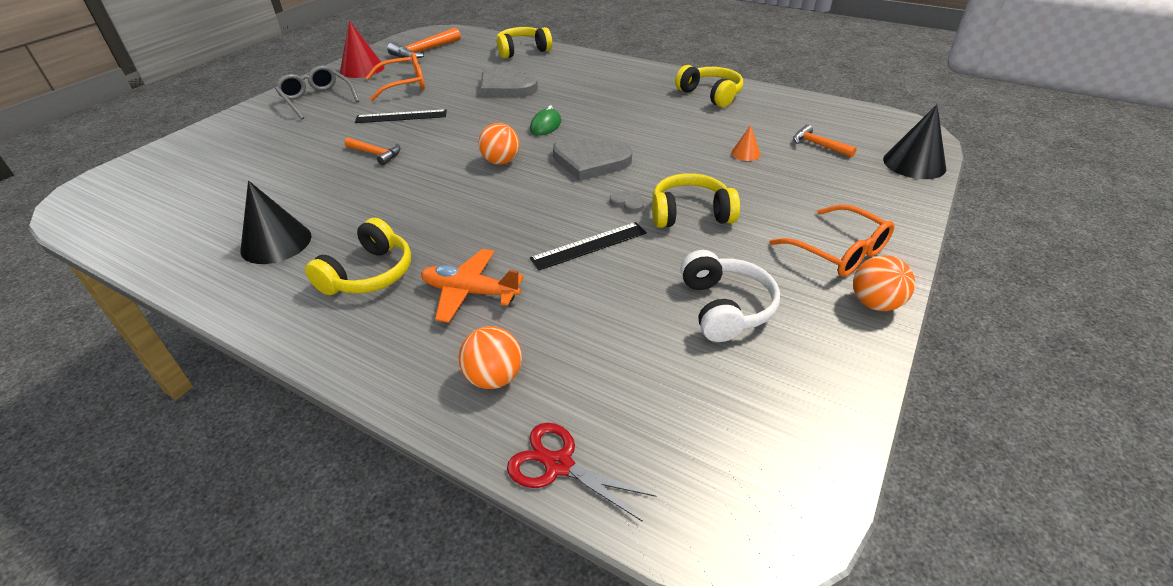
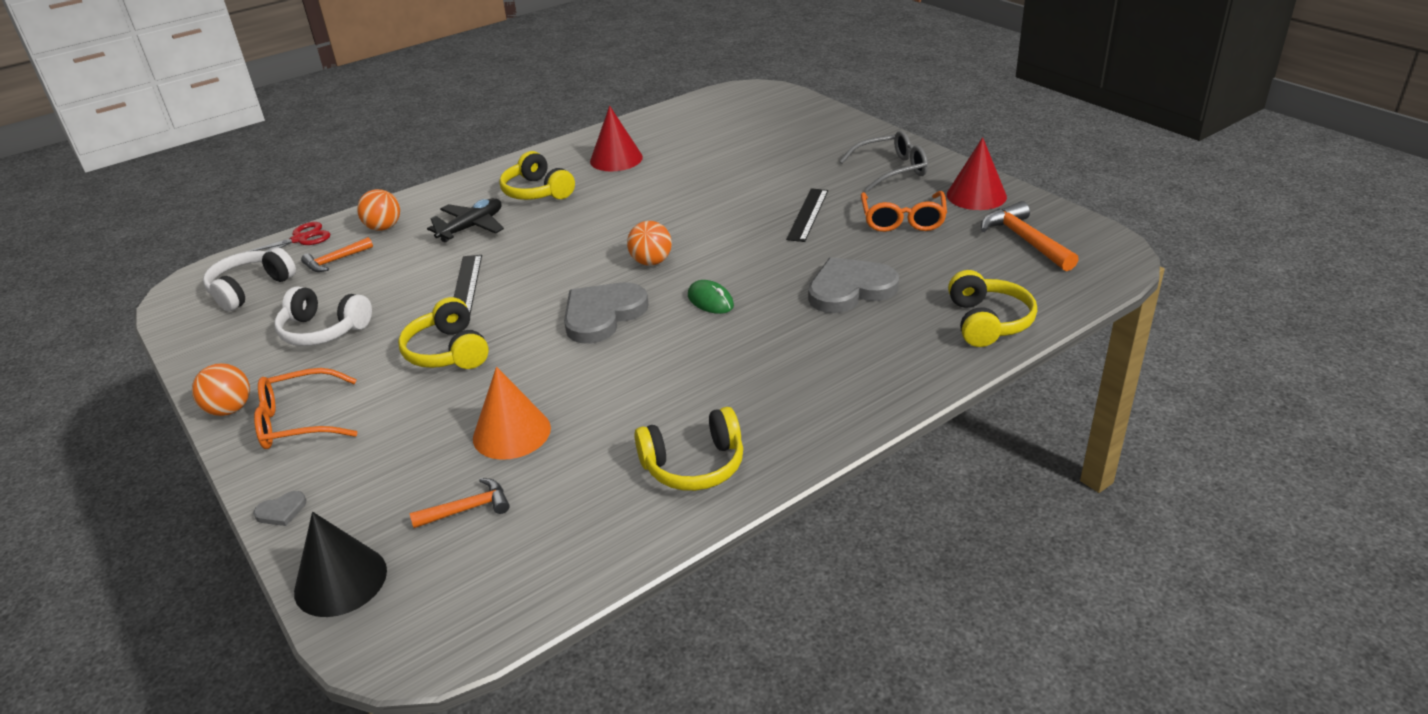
camera: 115 degrees right, 5 degrees down
(276, 243) = (616, 159): black cone -> red cone
(376, 154) = (728, 199): orange hammer -> orange hammer (335, 261)
(470, 292) = (471, 227): orange plane -> black plane
(628, 202) = (504, 320): grey heart -> grey heart (281, 511)
(690, 214) = (448, 351): yellow headphones -> yellow headphones turned 135 degrees clockwise
(705, 436) = (250, 289): none -> white headphones
(745, 153) = (511, 433): orange cone -> orange cone, size x1.96

